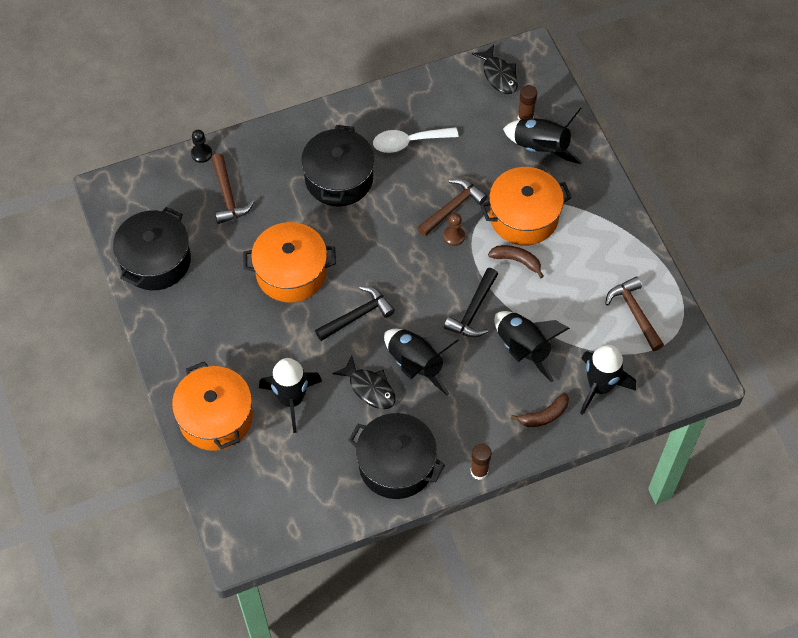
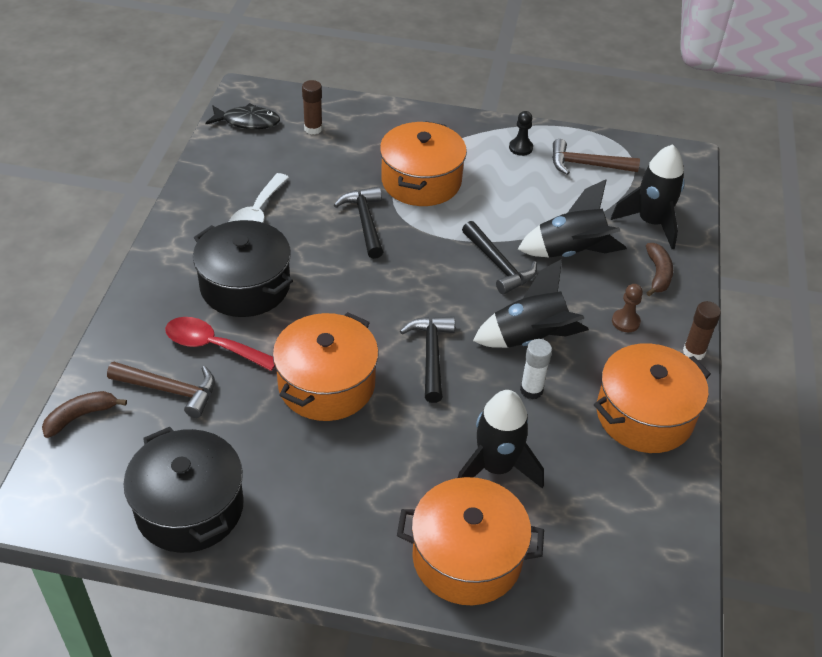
camera: 60 degrees left, 15 degrees down
(201, 154) = (87, 386): black pawn -> black pawn (520, 148)
(277, 194) = (212, 346): none -> red spoon
(369, 388) = (531, 390): black fish -> white glue stick
(396, 464) = (644, 415): black pot -> orange pot
(452, 207) = (365, 221): brown hammer -> black hammer
(454, 236) = (399, 237): brown pawn -> brown pawn (625, 322)
(516, 261) = (467, 209): brown banana -> brown banana (80, 416)
(541, 148) = (356, 135): black rocket -> none

